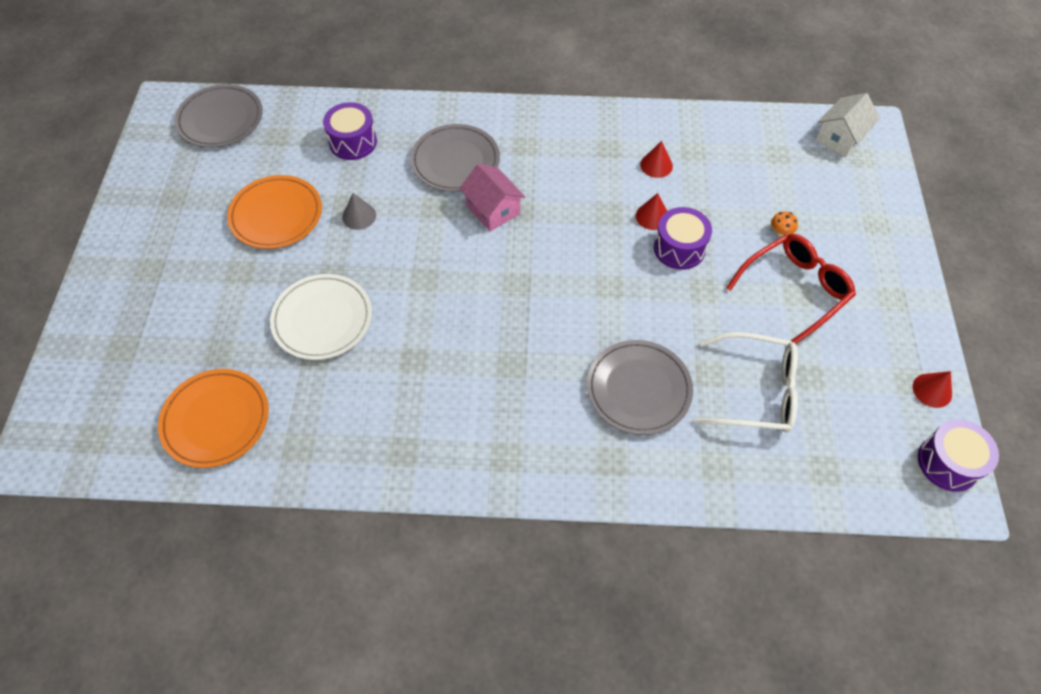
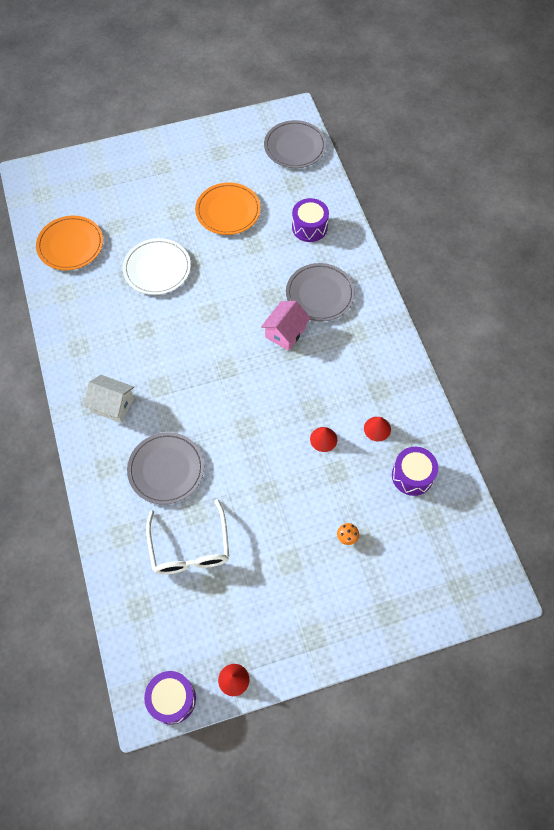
camera: 70 degrees right, 5 degrees up
(359, 216) = (246, 256): grey cone -> none
(679, 248) = (300, 466): purple drum -> purple drum (412, 476)
(794, 290) = (292, 558): red glasses -> none
(840, 138) = (476, 567): white house -> white house (112, 405)

